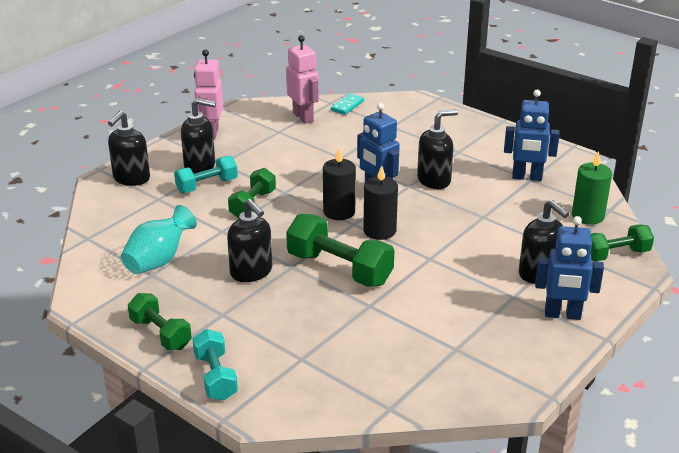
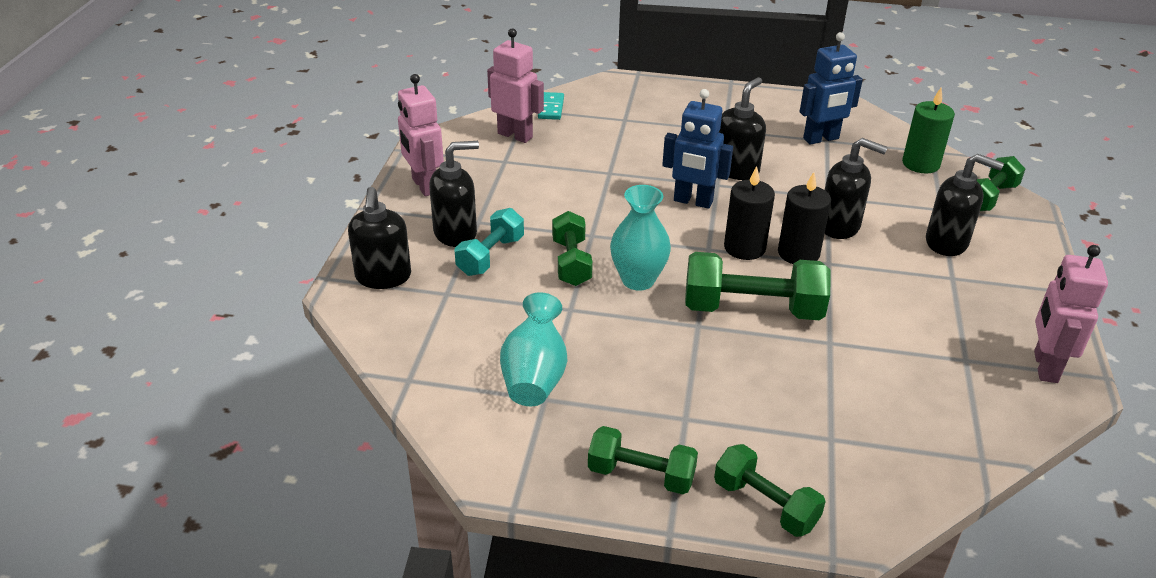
camera: 30 degrees left, 5 degrees up
(215, 377) = (765, 504): turquoise dumbbell -> green dumbbell
(251, 272) = (661, 350): black soap dispenser -> black soap dispenser (839, 226)
(284, 228) = (638, 280): none -> turquoise vase
(339, 212) = (677, 239): black candle -> black candle (798, 253)
(510, 374) = (1044, 367): none -> pink robot
(562, 315) = (1016, 281): blue robot -> none

